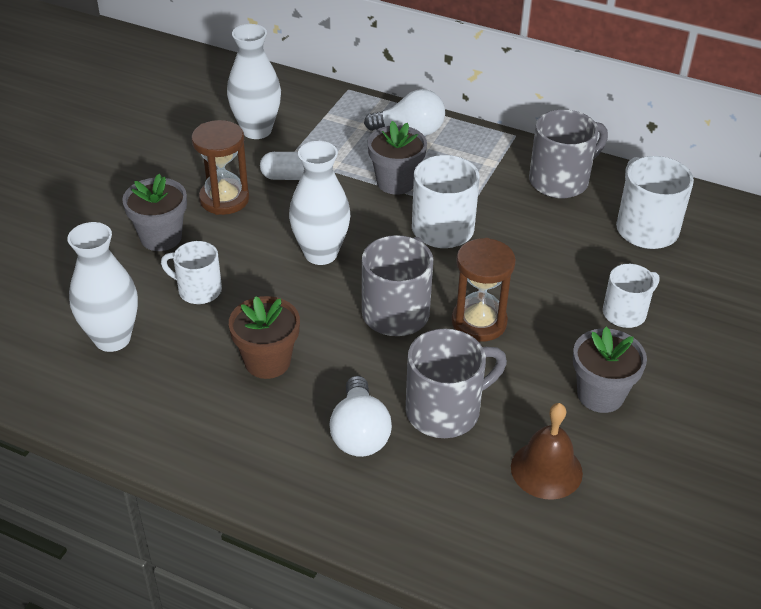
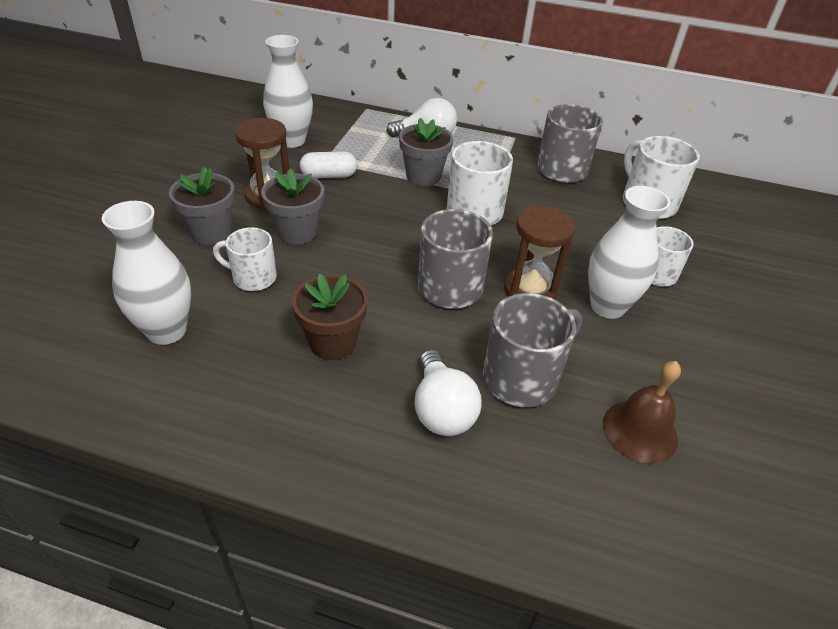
camera: 10 degrees left, 0 degrees up
(321, 253) = (367, 238): white vase -> white vase (607, 306)
(600, 395) = (663, 350): grey flower pot -> grey flower pot (297, 232)

